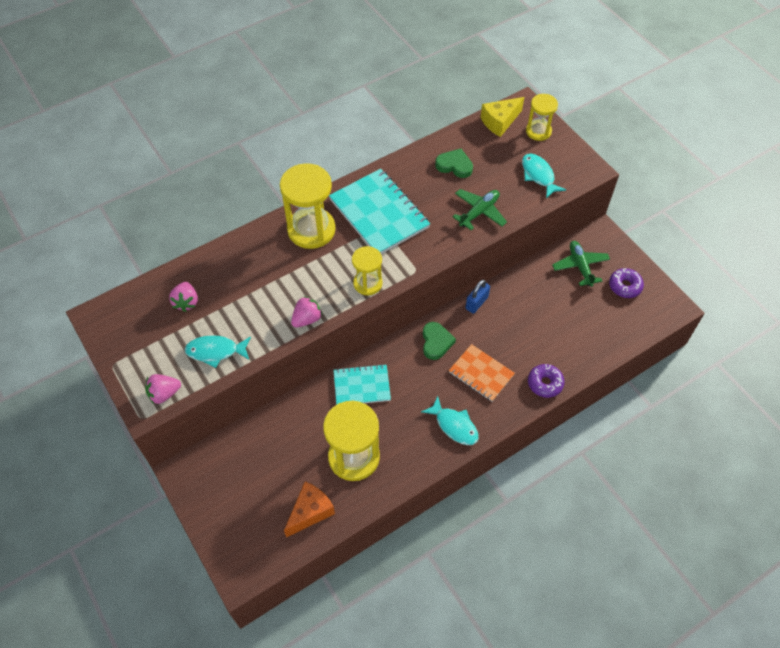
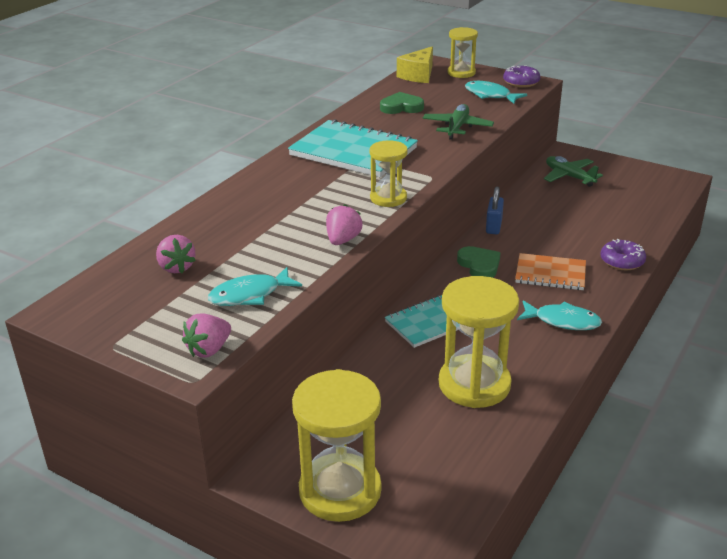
camera: 25 degrees left, 25 degrees down
(310, 512) = (466, 453): orange cheese -> none
(311, 230) = (287, 179): yellow hourglass -> yellow hourglass (340, 490)
(625, 286) = (624, 178): purple donut -> purple donut (521, 82)

